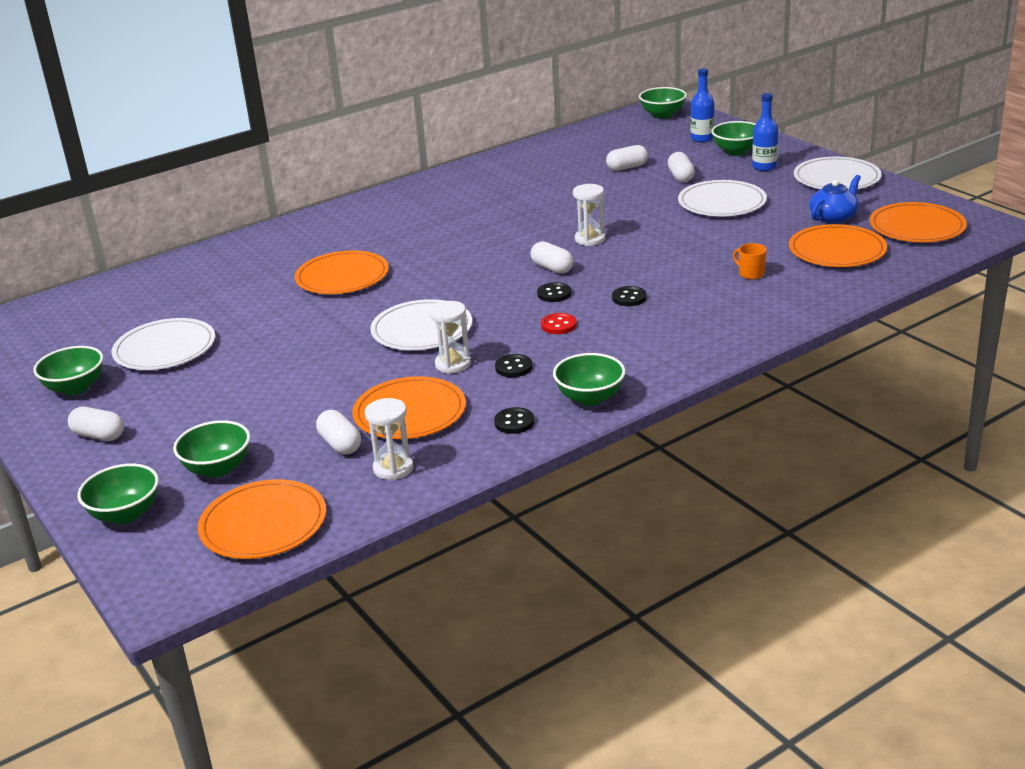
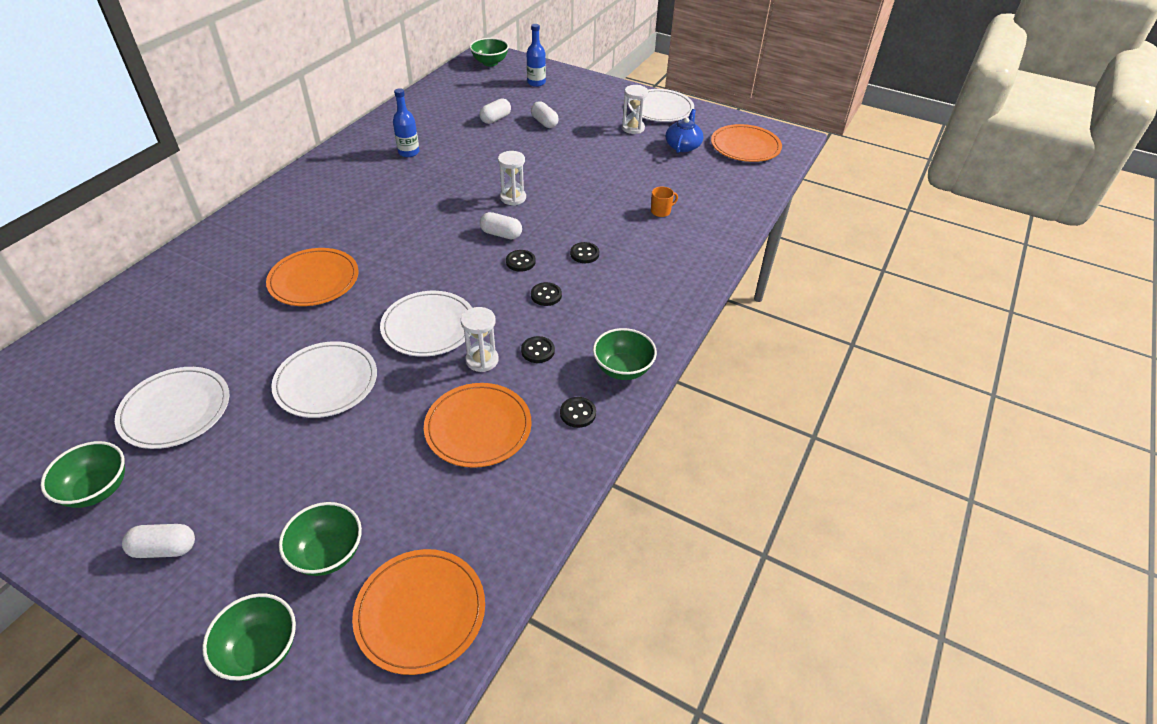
camera: 30 degrees left, 15 degrees up
(340, 444) = (435, 484): white capsule -> none
(393, 468) = (504, 499): white hourglass -> white hourglass (633, 128)
(558, 325) = (546, 295): red button -> black button
(722, 203) = (593, 144): white plate -> white plate (326, 382)
(736, 151) = (571, 92): green bowl -> none
(751, 274) = (661, 211): orange mug -> orange mug turned 135 degrees clockwise
(764, 167) = (601, 104): blue bottle -> blue bottle (408, 152)
(837, 250) = (706, 177): orange plate -> none

